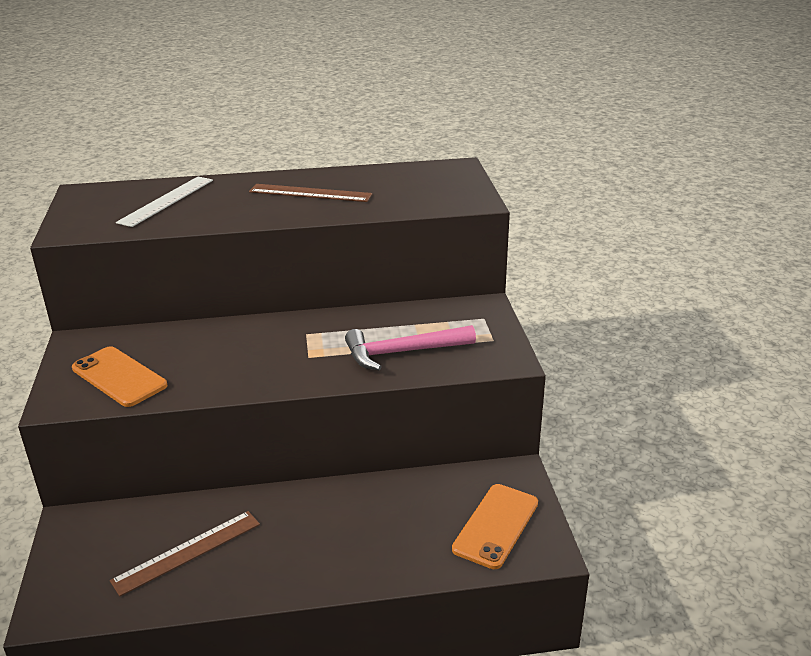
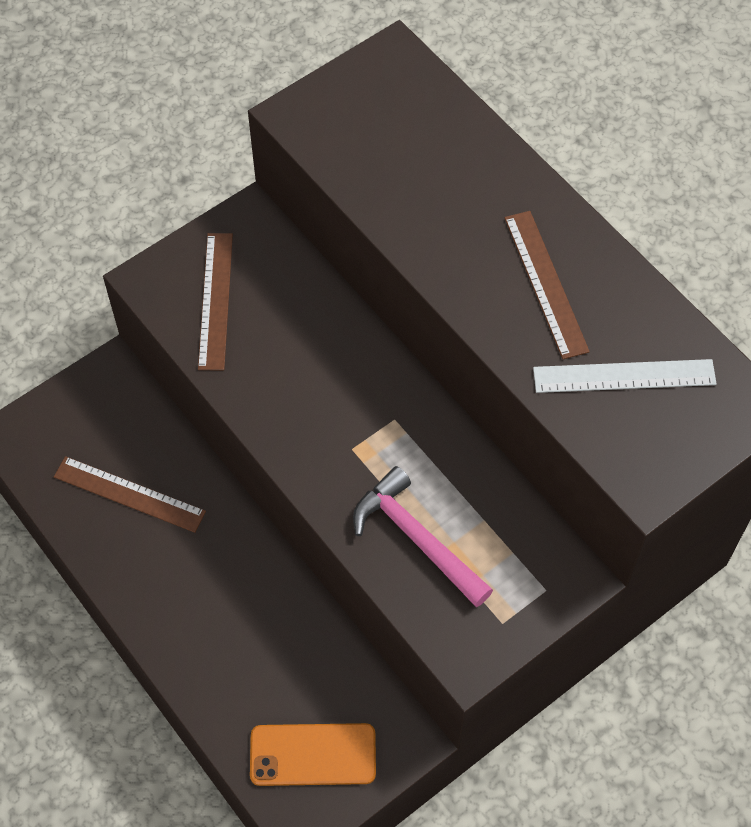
camera: 60 degrees right, 30 degrees up
(119, 377) = (216, 300): orange phone -> brown ruler
(166, 201) = (426, 152): white ruler -> white ruler (624, 376)

